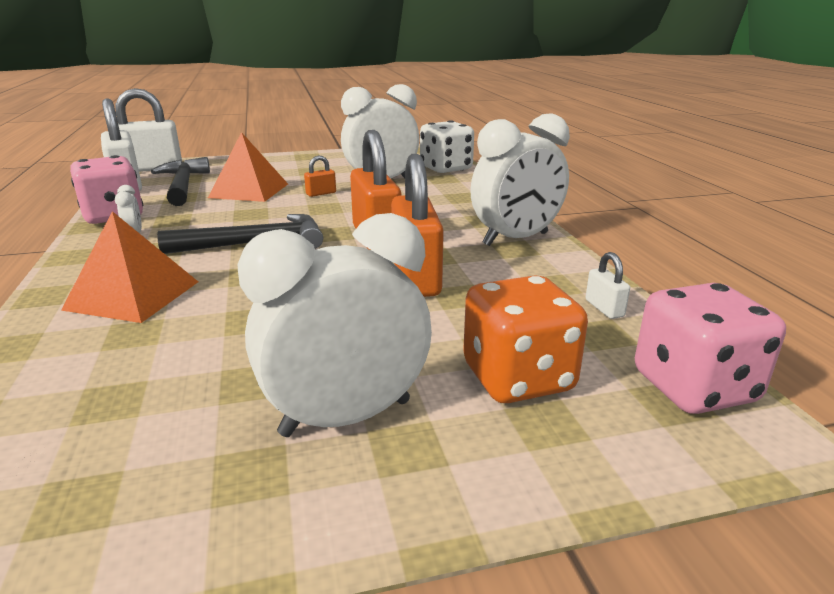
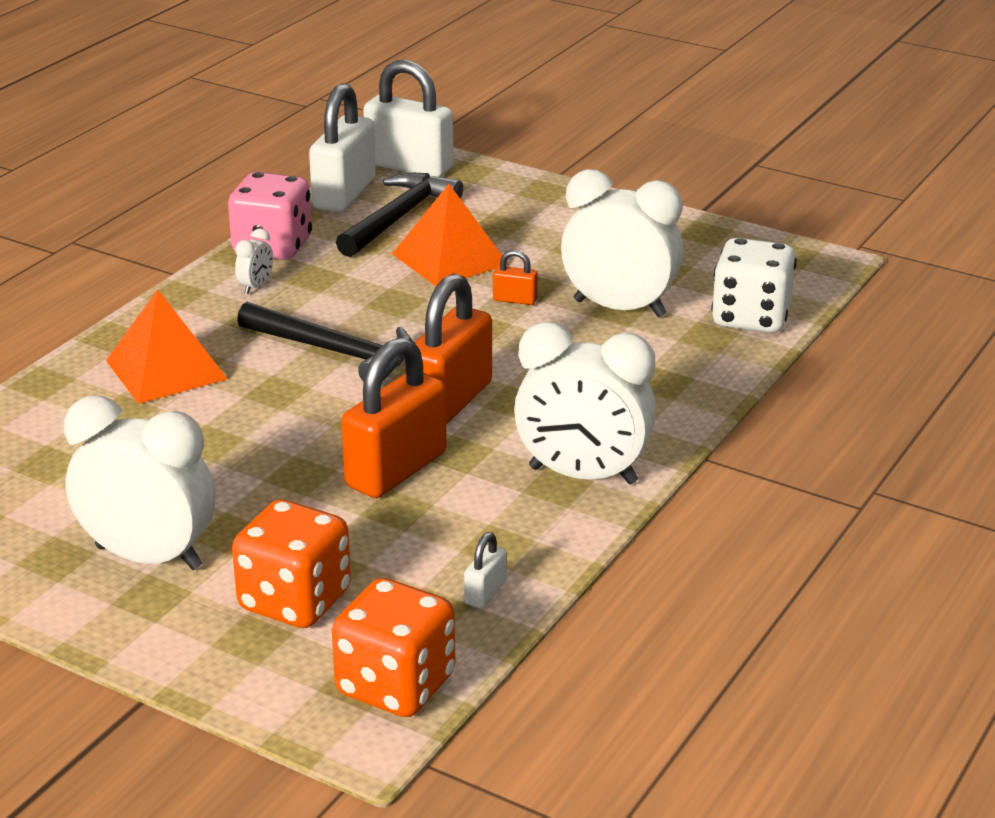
camera: 45 degrees right, 5 degrees up
(694, 387) = (396, 685): pink dice -> orange dice

